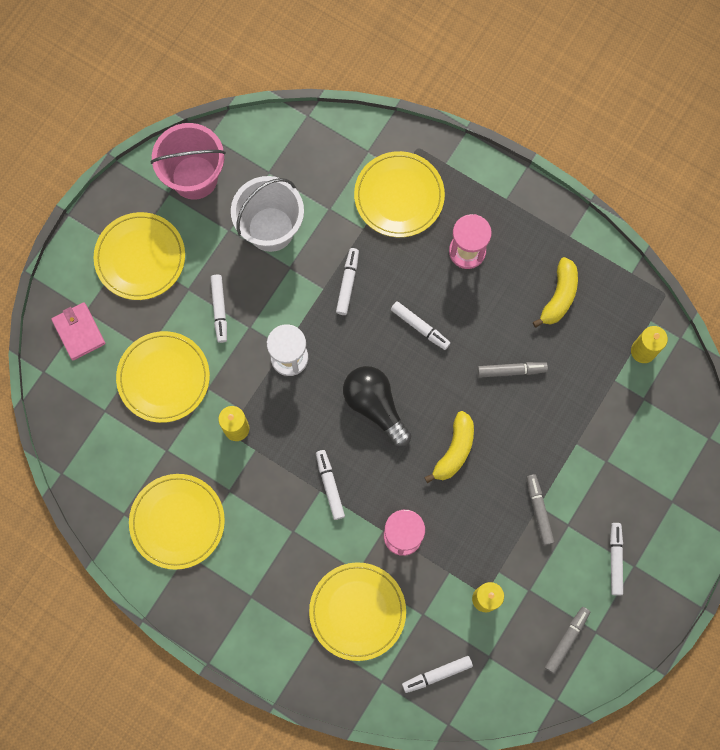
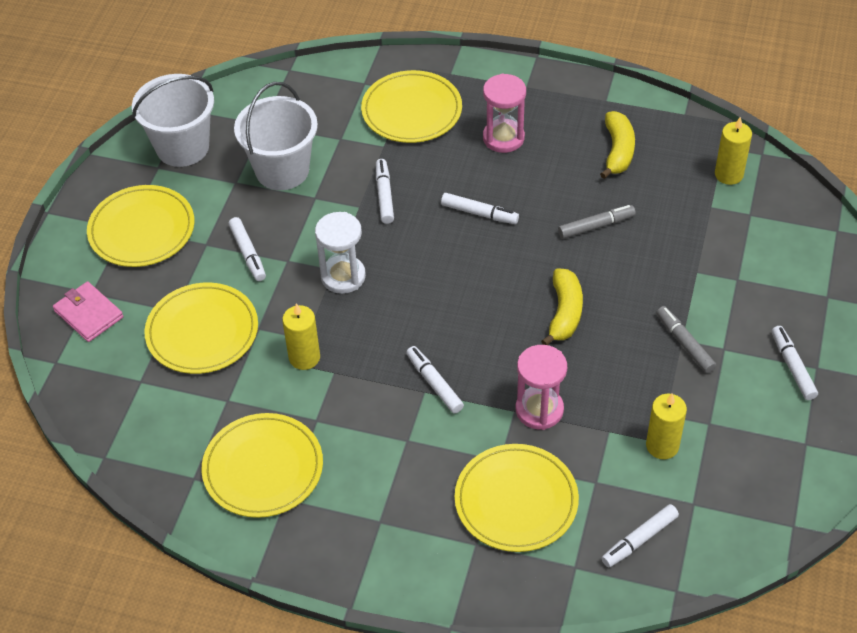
camera: 15 degrees left, 25 degrees down
(194, 177) = (182, 147): pink bucket -> white bucket
(375, 406) = (458, 295): black light bulb -> none
(566, 640) = (776, 461): grey marker -> none

